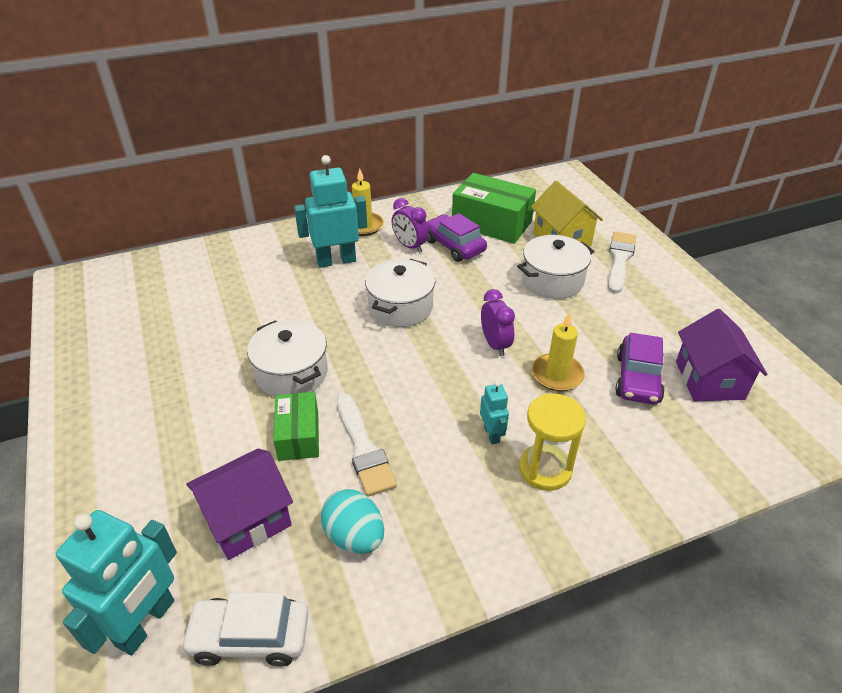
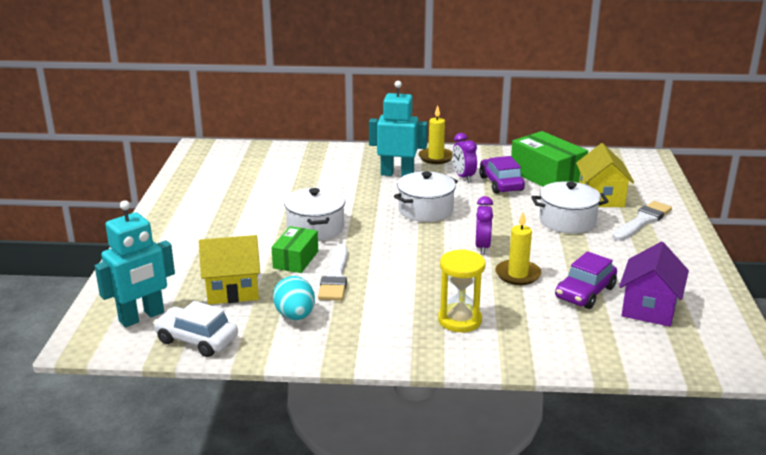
camera: 25 degrees right, 15 degrees down
(247, 520) = (232, 290): purple house -> yellow house
(492, 434) = (435, 293): turquoise robot -> none

